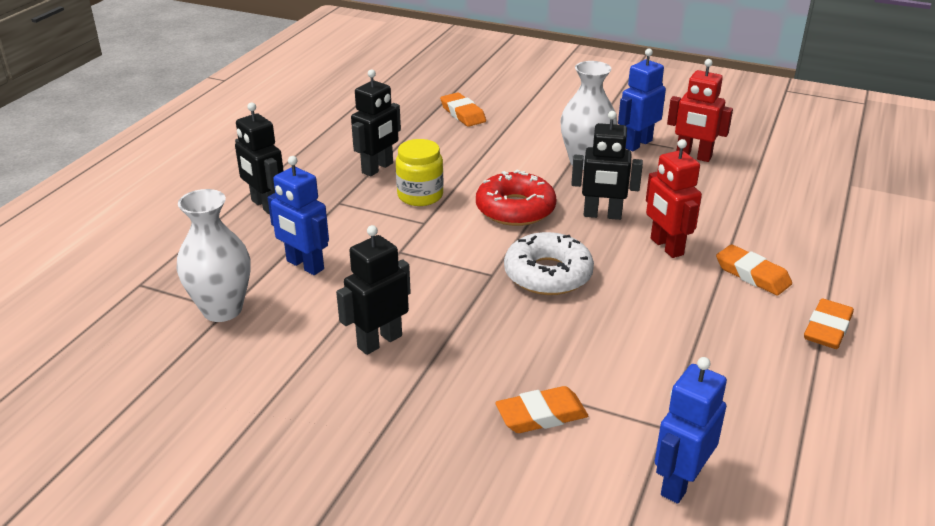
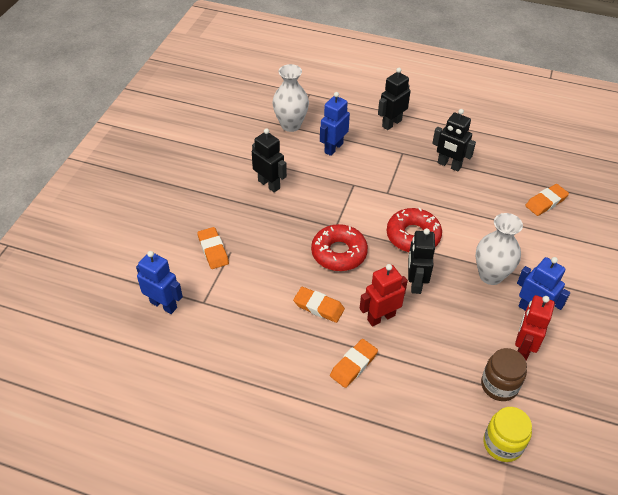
camera: 85 degrees right, 15 degrees up
(420, 195) = (419, 188): yellow jar -> yellow jar (502, 444)
(548, 274) = (339, 253): white donut -> red donut
(750, 176) = (499, 385): none -> brown jar
(827, 329) = (295, 400): orange eraser -> orange eraser (318, 307)

